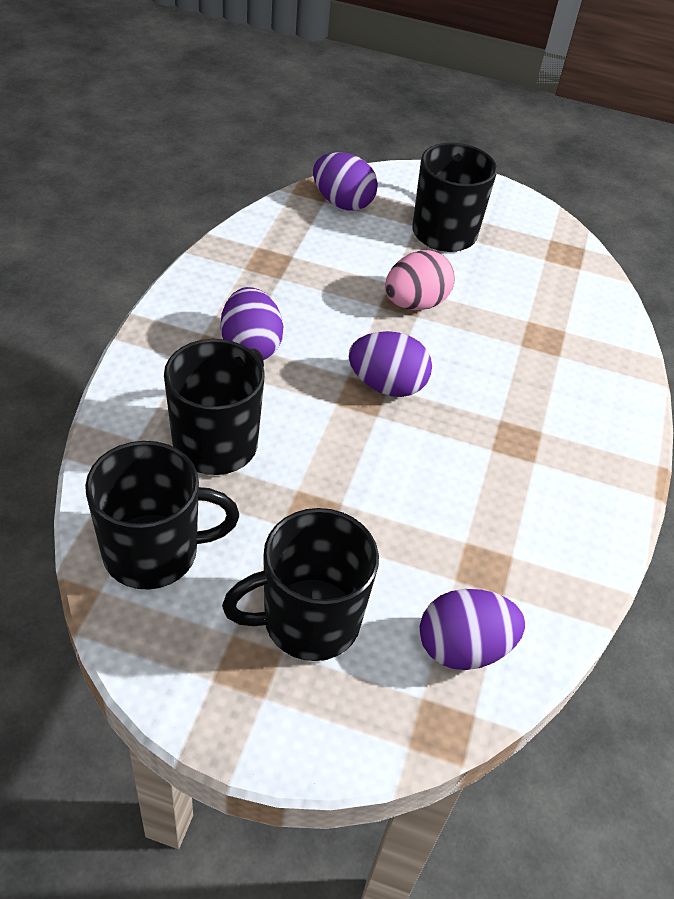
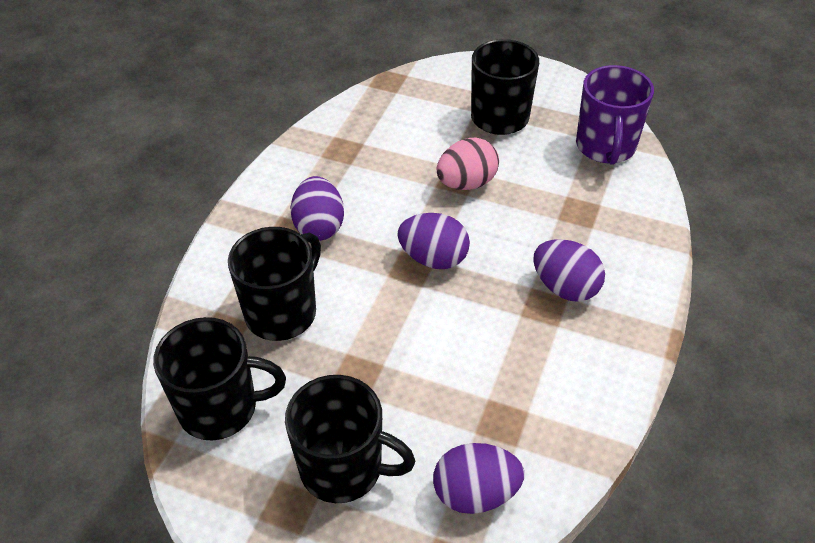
camera: 10 degrees right, 0 degrees up
(308, 621) = (344, 468): black mug -> black mug turned 150 degrees counterclockwise
(342, 203) = (412, 93): purple egg -> purple egg (565, 287)
(564, 269) = (605, 147): none -> purple mug

